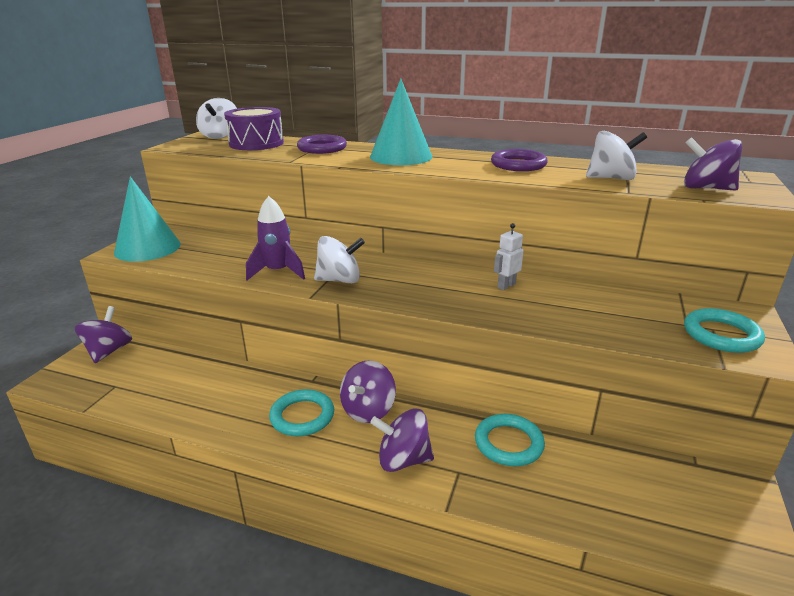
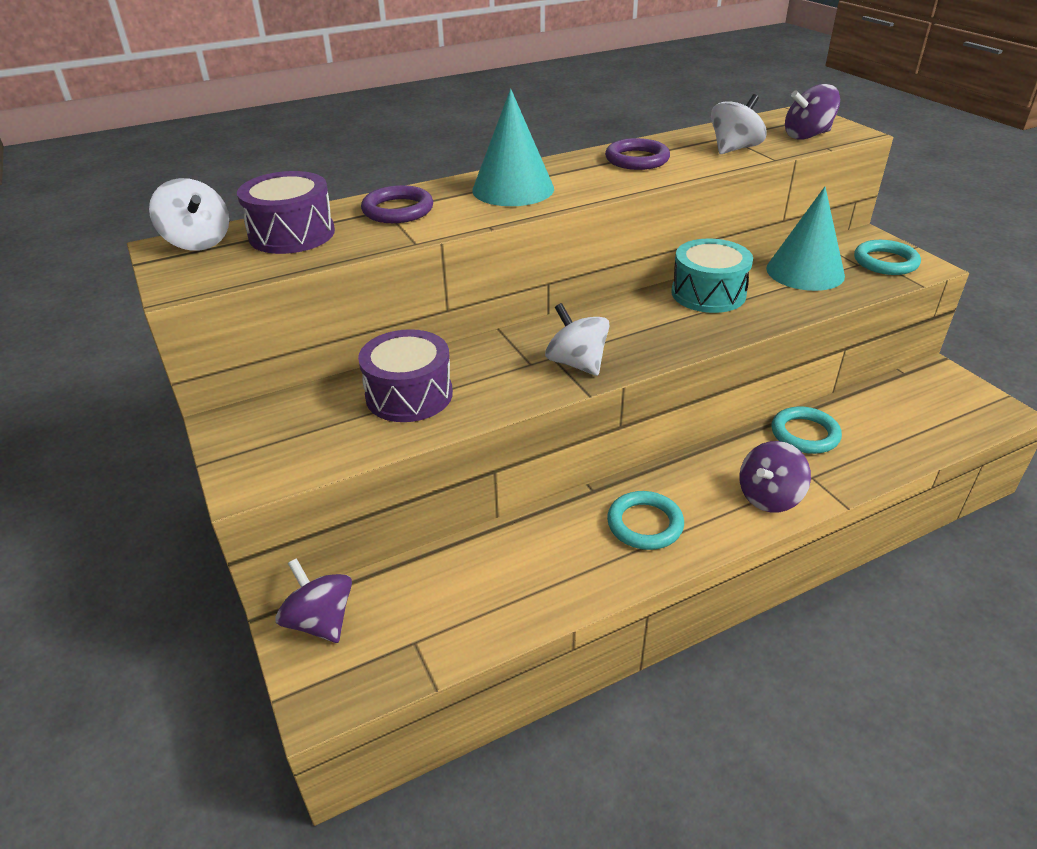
camera: 45 degrees left, 10 degrees up
(147, 248) = (275, 453): turquoise cone -> turquoise cone (805, 272)
(238, 253) = (409, 395): none -> purple drum
(278, 272) = (501, 389): purple rocket -> none
(339, 280) = (577, 363): white spinning top -> white spinning top turned 75 degrees counterclockwise
(368, 410) = (681, 480): purple spinning top -> none
(506, 286) = (708, 293): white robot -> turquoise drum

